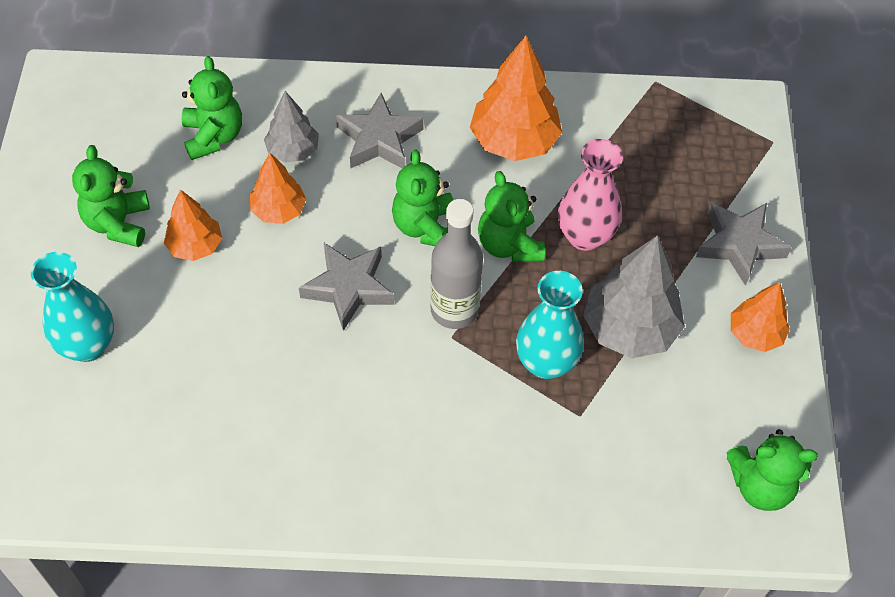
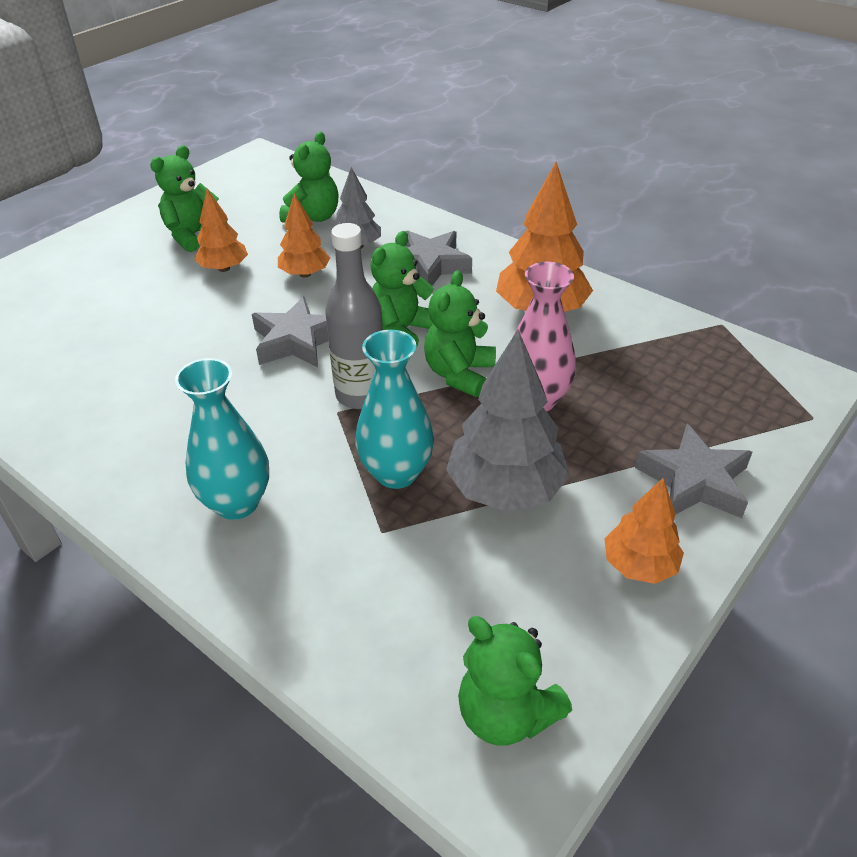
camera: 40 degrees right, 15 degrees down
(88, 345) = (86, 289): turquoise vase -> turquoise vase (237, 503)

